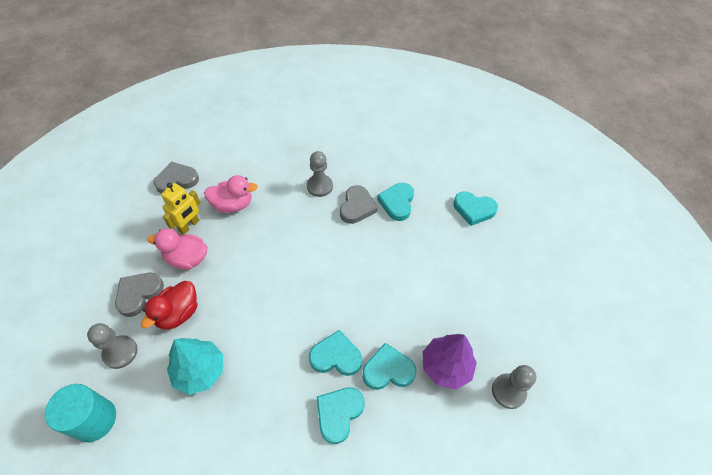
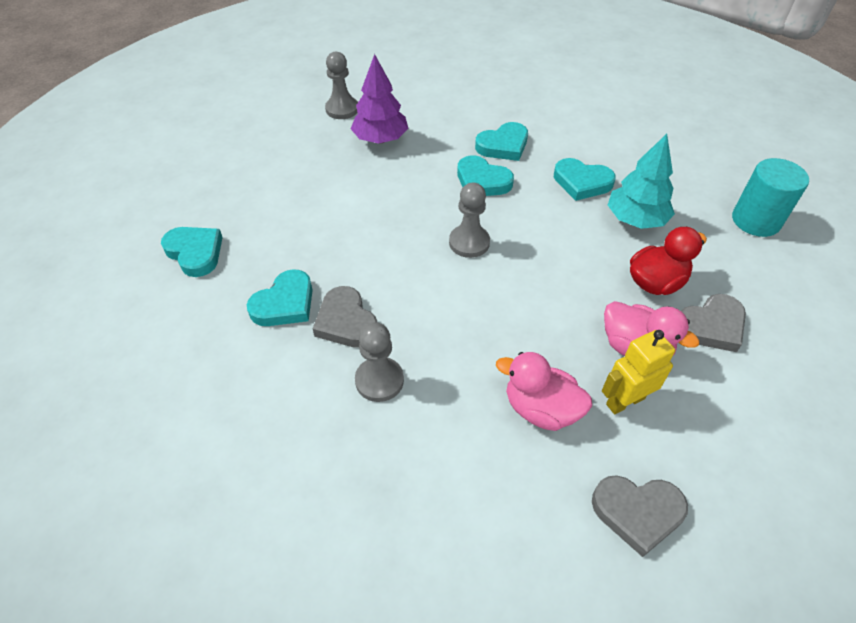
camera: 150 degrees left, 5 degrees down
(120, 352) = (732, 268): grey pawn -> grey pawn (469, 242)
(357, 207) = (346, 322): grey heart -> grey heart turned 75 degrees counterclockwise
(388, 370) = (437, 155): turquoise heart -> turquoise heart (582, 182)

